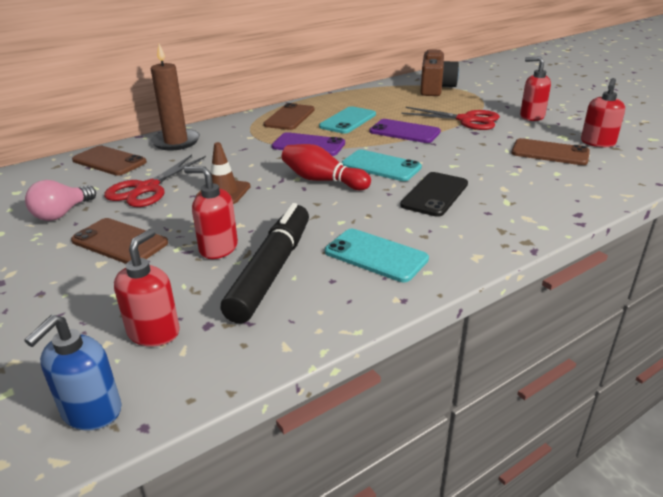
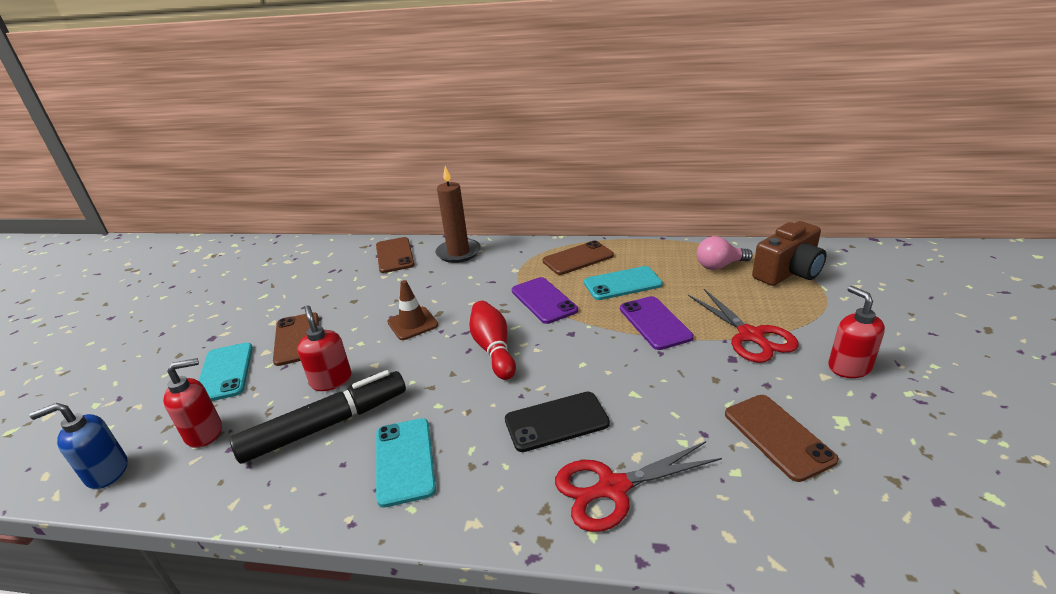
camera: 45 degrees right, 0 degrees up
(62, 214) = (308, 294): pink light bulb -> pink light bulb (719, 266)
(147, 188) = (377, 295): red scissors -> red scissors (613, 488)
(381, 166) = (564, 358): turquoise phone -> turquoise phone (225, 372)
(597, 143) = (878, 456): red soap dispenser -> none

